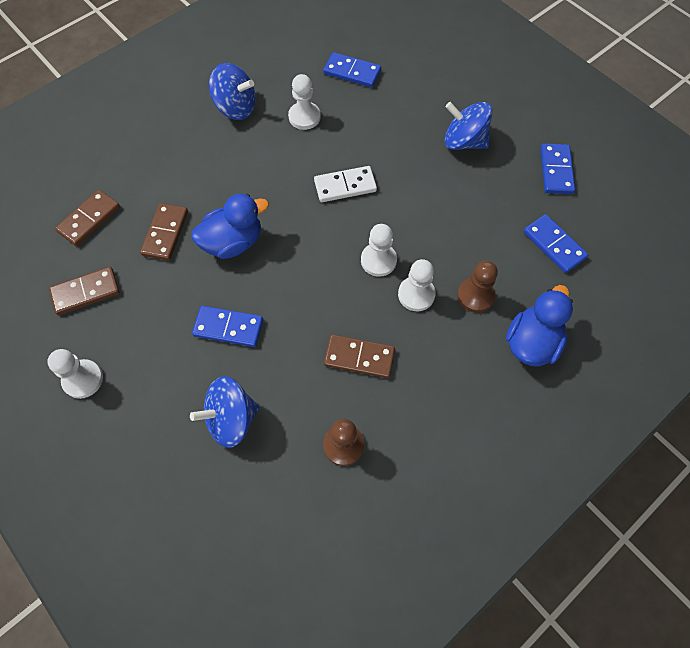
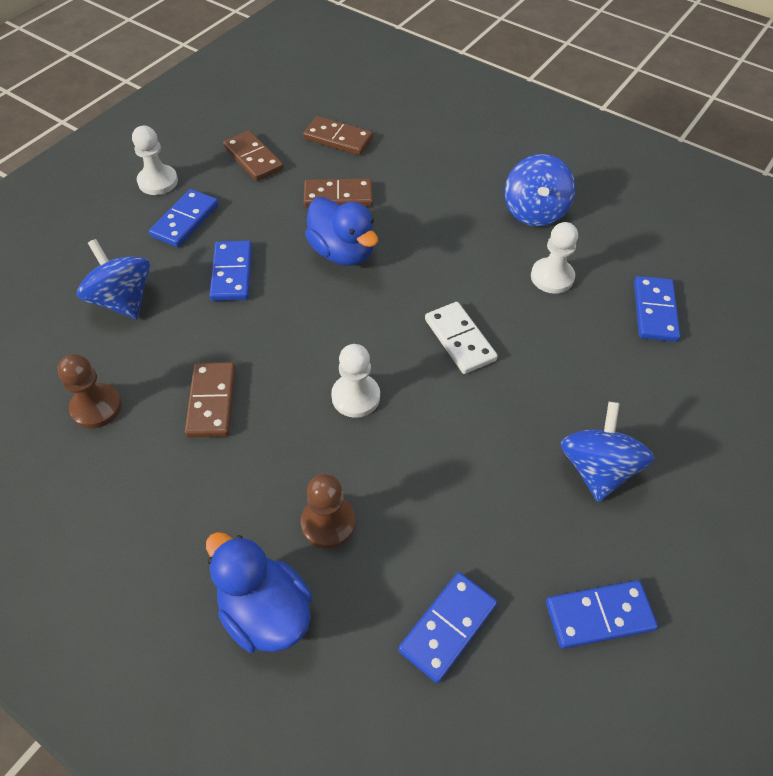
camera: 75 degrees right, 10 degrees down
(148, 359) = (185, 220): none -> blue domino
(416, 294) = (314, 448): white pawn -> none
(531, 342) = (265, 611): blue duck -> blue duck turned 150 degrees counterclockwise

